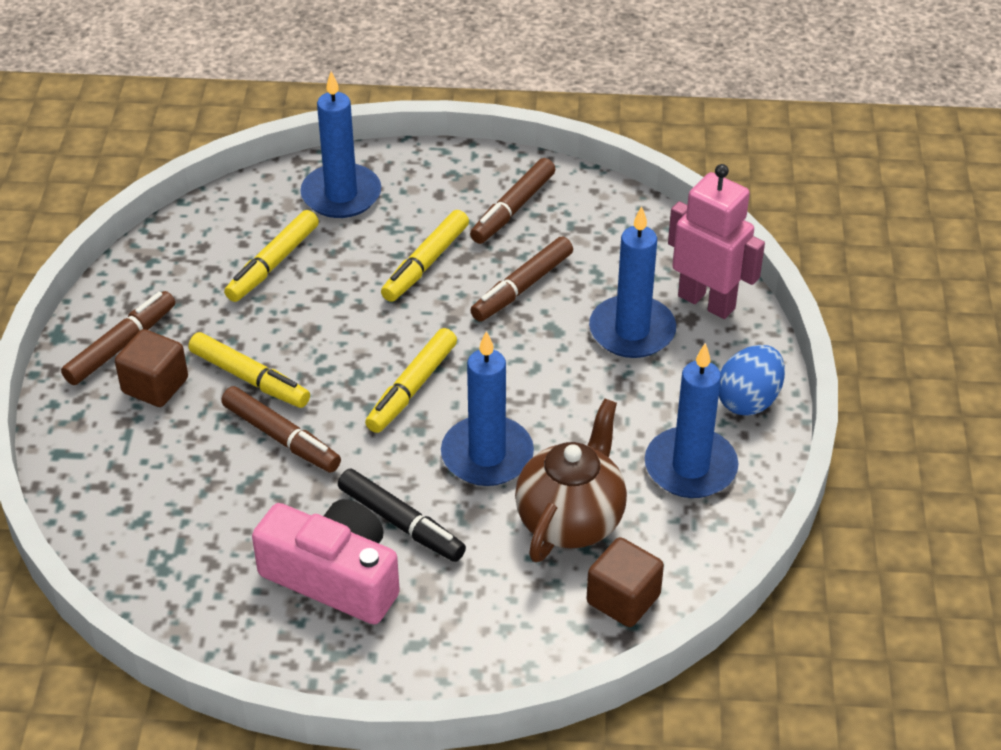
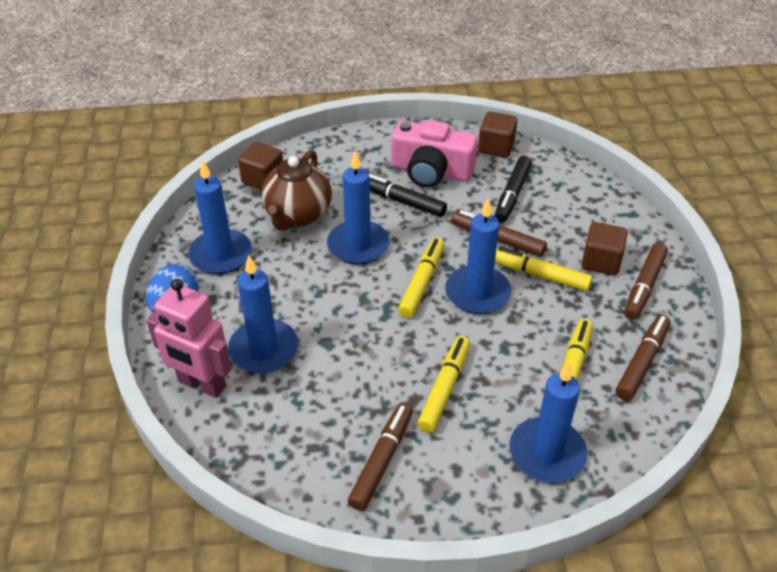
camera: 170 degrees right, 0 degrees up
(202, 613) = (496, 147): none -> brown cube
(222, 511) = (512, 194): none -> black marker
(343, 365) = (477, 293): none -> blue candle
(522, 287) = (358, 377): brown marker -> brown marker (642, 362)

